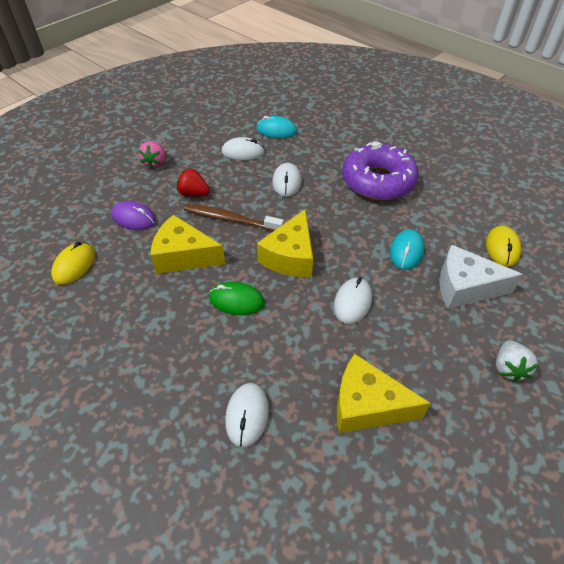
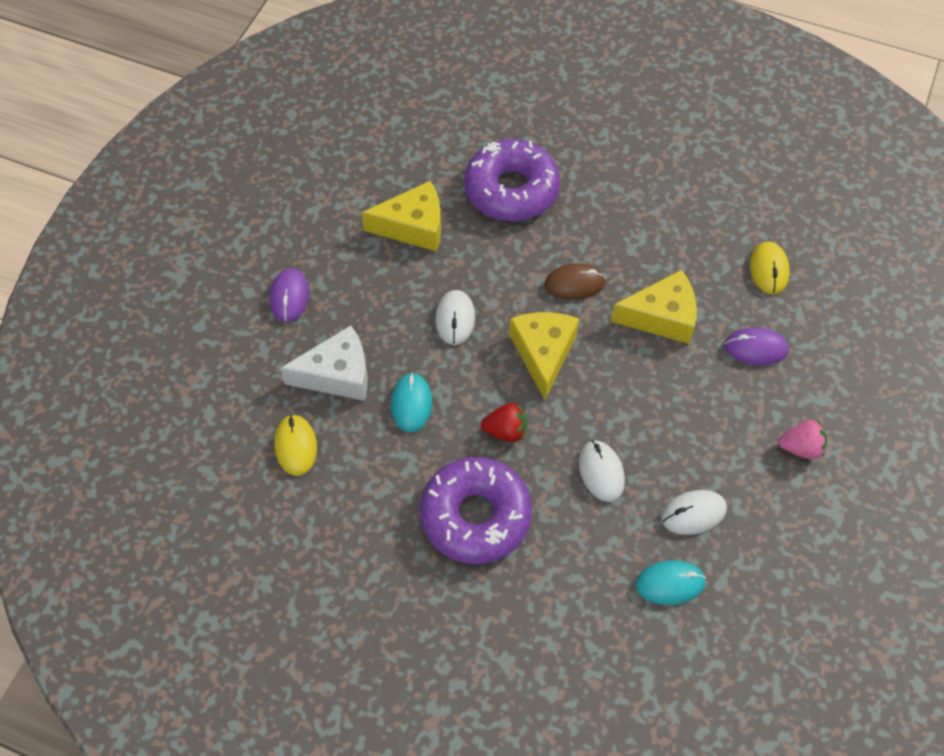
camera: 160 degrees right, 10 degrees up
(155, 163) = (801, 448): pink strawberry -> pink strawberry turned 105 degrees clockwise
(193, 194) = (711, 409): red strawberry -> red strawberry (506, 431)
(230, 219) = (639, 384): brown toothbrush -> none
(236, 300) = (574, 284): green mouse -> brown mouse
(247, 415) = (511, 190): white mouse -> purple donut
(508, 368) = (289, 296): white strawberry -> purple mouse

